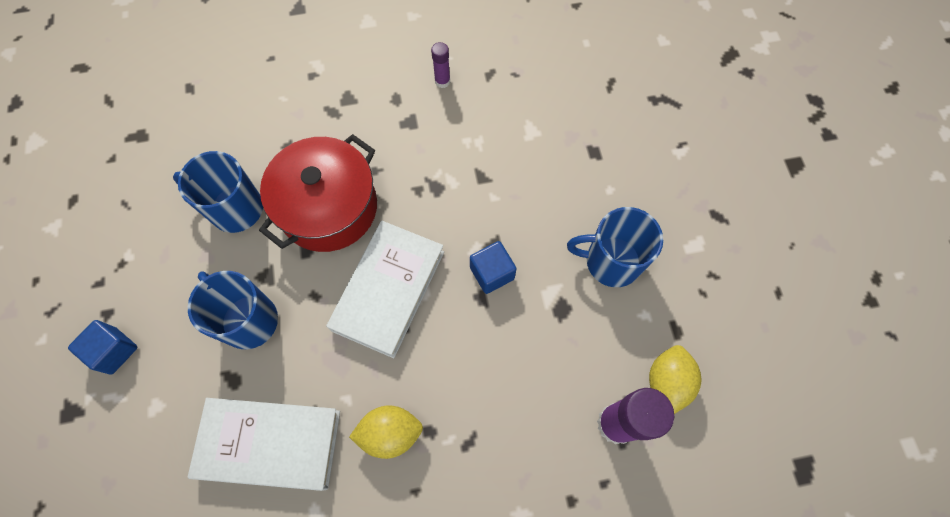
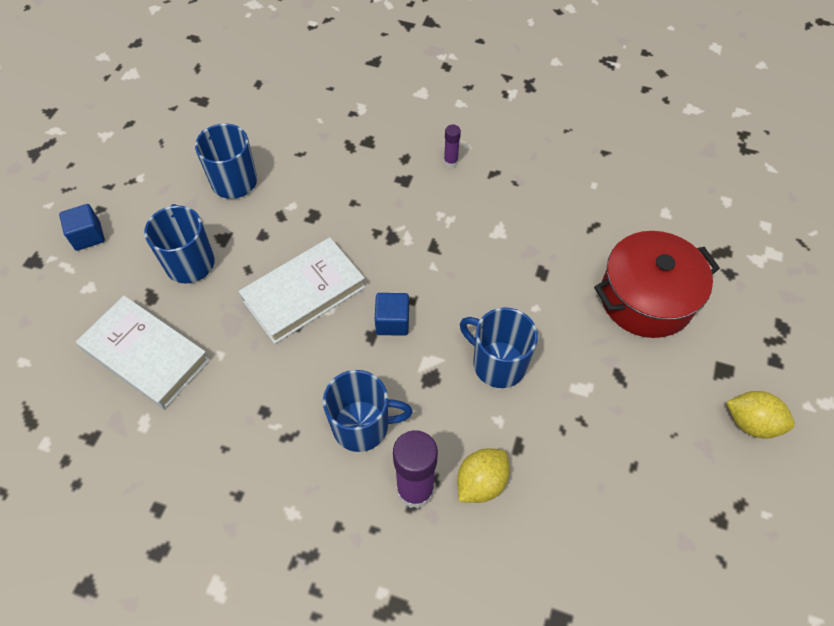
camera: 30 degrees right, 10 degrees down
(328, 207) = (300, 212): red pot -> red pot (646, 298)
(390, 433) = (235, 396): yellow lemon -> yellow lemon (751, 422)
(530, 391) = (362, 426): none -> blue mug

